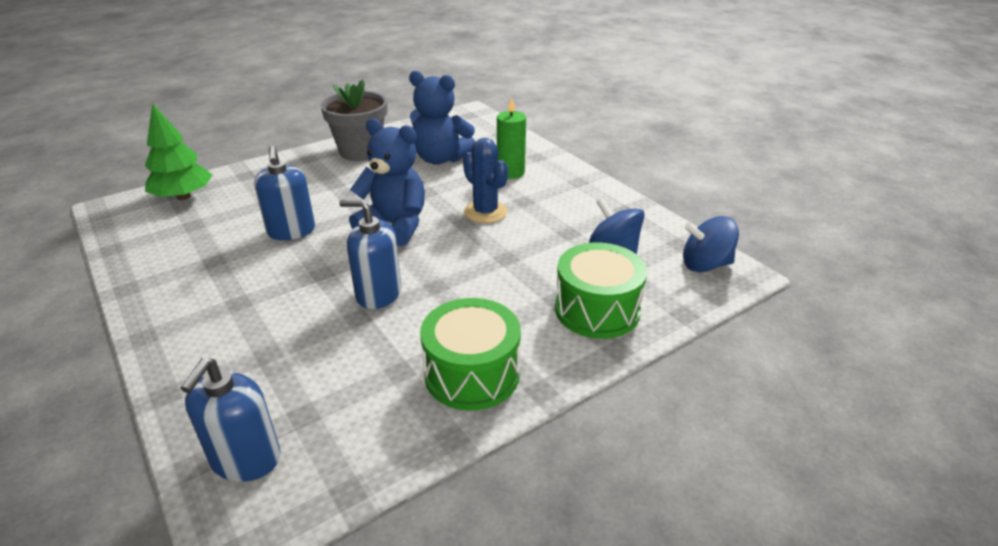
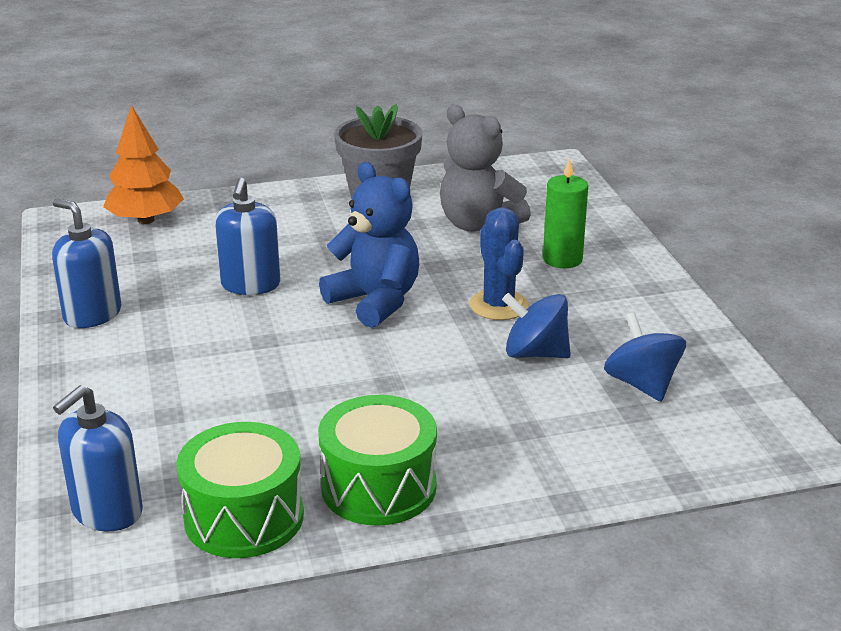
camera: 20 degrees right, 5 degrees down
(183, 196) = (146, 220): green tree -> orange tree
(378, 294) = (317, 377): blue soap dispenser -> blue soap dispenser (92, 314)
(440, 159) = (478, 224): blue teddy bear -> grey teddy bear
(597, 310) = (571, 452): green drum -> green drum (244, 517)
(705, 265) = (755, 429): blue spinning top -> blue spinning top (535, 353)

